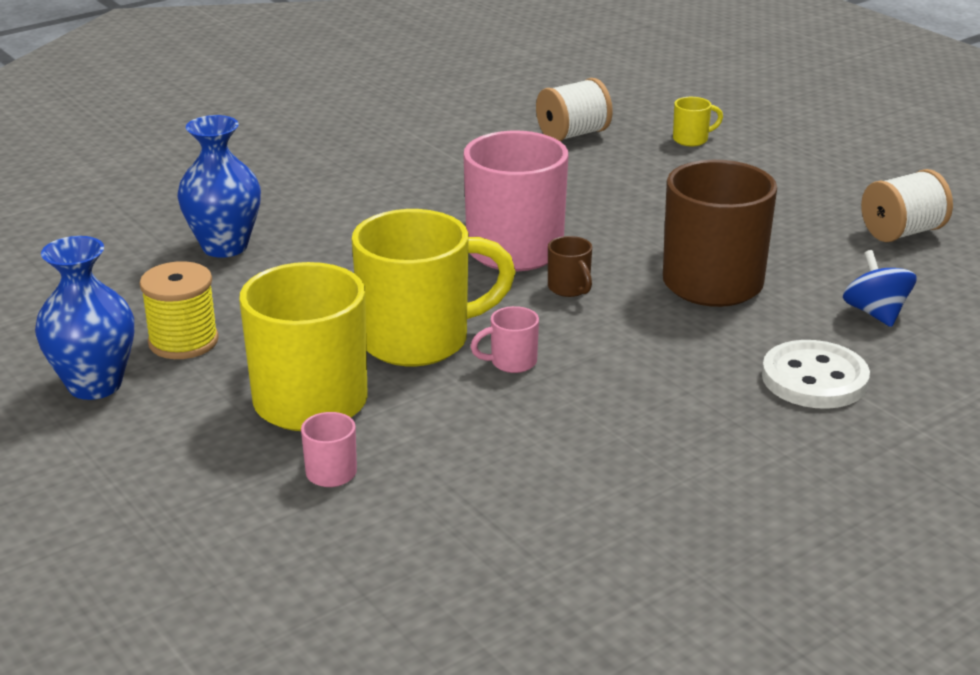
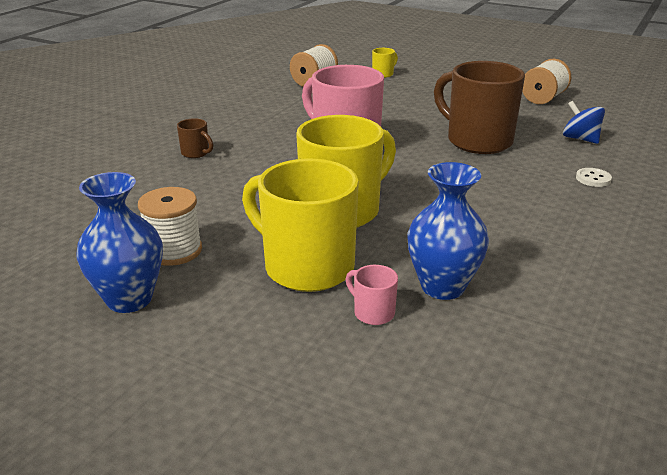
camera: 25 degrees left, 0 degrees up
(183, 341) = (174, 251): yellow spool -> white spool
(225, 246) = (148, 183): blue vase -> blue vase (442, 287)
(511, 362) = (415, 210): pink mug -> none
(569, 288) = (403, 161): brown mug -> brown mug (196, 153)
(814, 379) = (593, 179): white button -> white button, size x0.50

